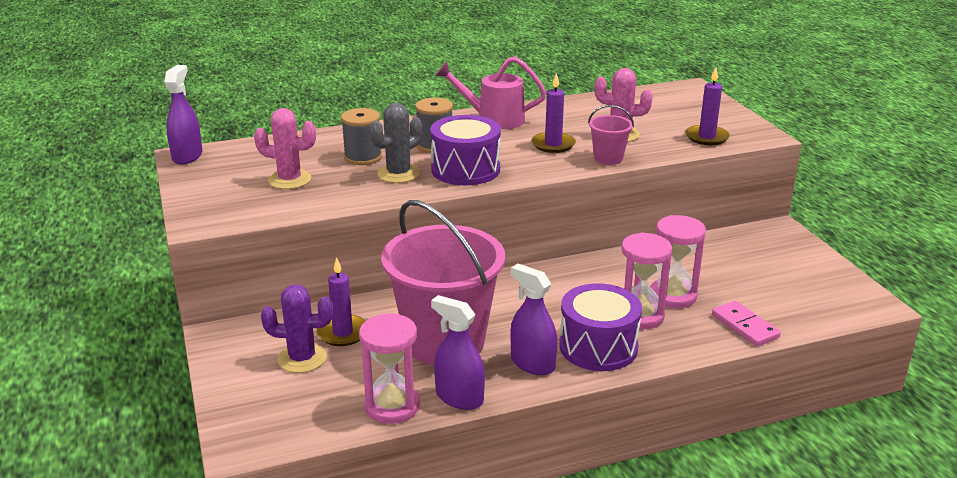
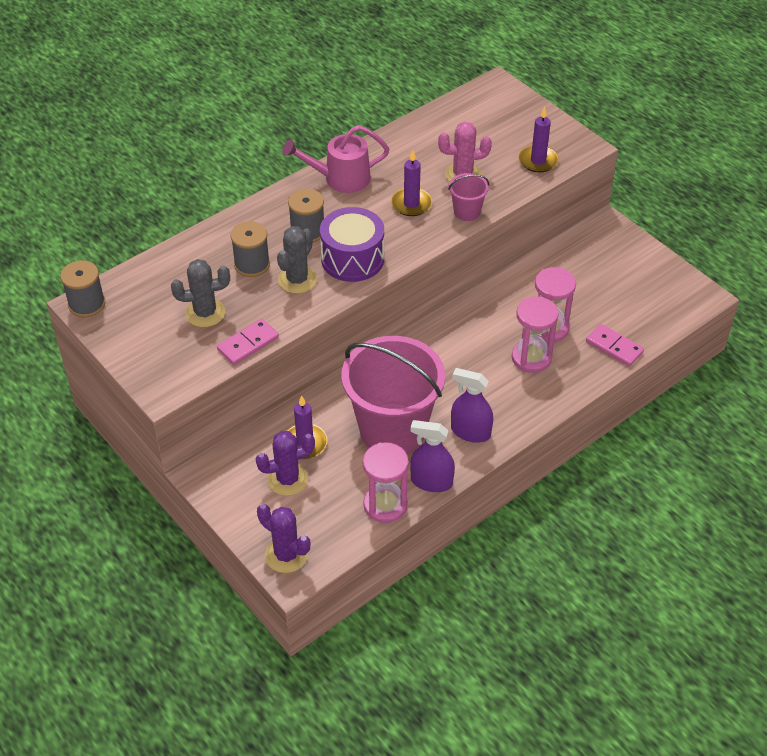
camera: 20 degrees left, 20 degrees up
(187, 156) = (87, 304): purple spray bottle -> grey spool
(248, 425) = (286, 555): none -> purple cactus
(289, 180) = (205, 313): pink cactus -> grey cactus
(311, 207) = (248, 344): none -> pink domino
(598, 347) = (513, 400): purple drum -> none

